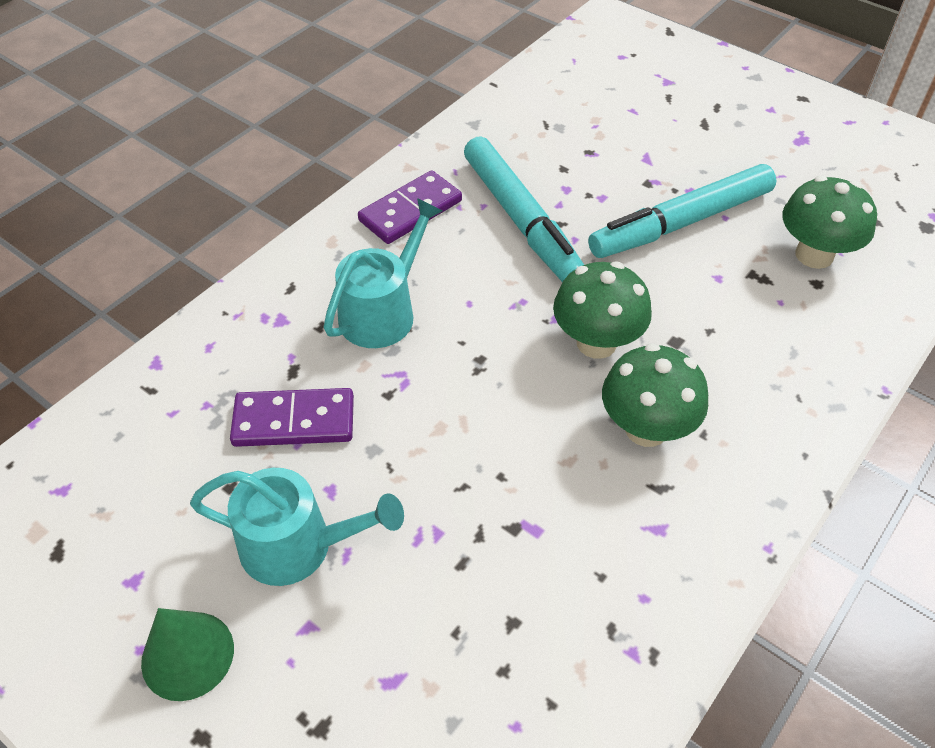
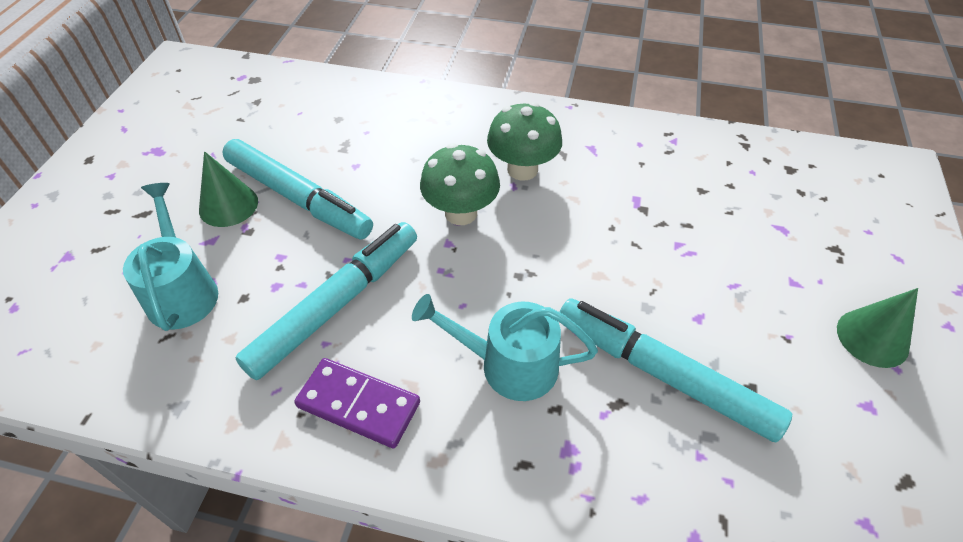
camera: 115 degrees left, 0 degrees up
(294, 421) = (663, 374): purple domino -> turquoise marker
(297, 546) = (753, 315): turquoise watering can -> turquoise watering can (182, 291)
(691, 175) = (228, 205): none -> green cone
(814, 255) = (308, 124): green mushroom -> none

